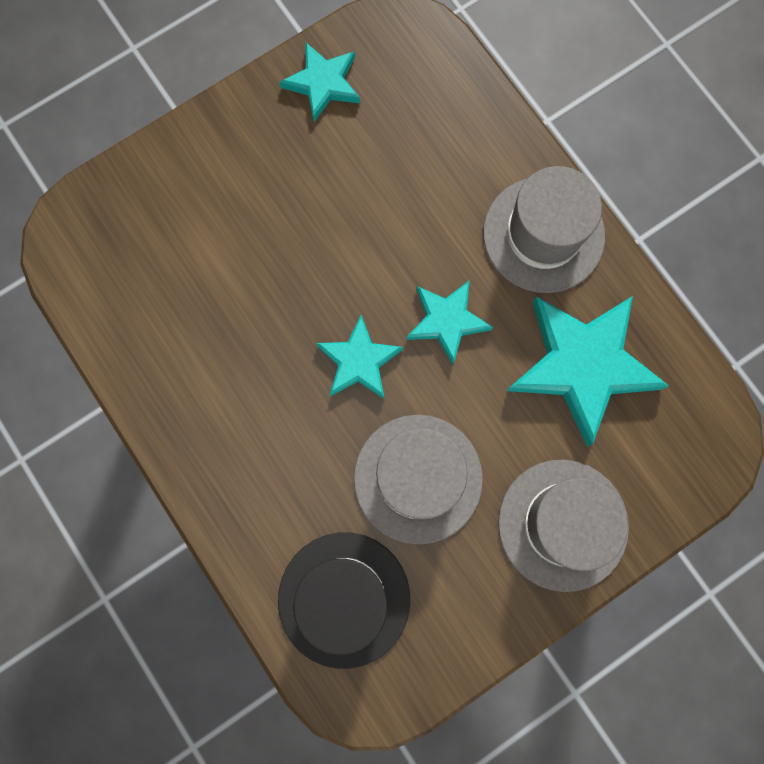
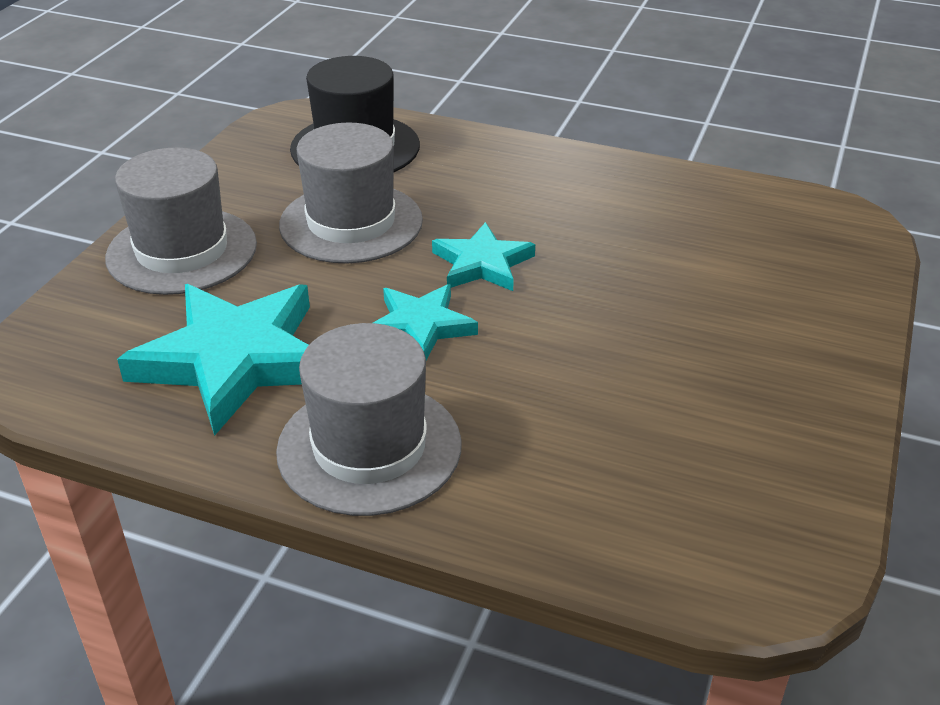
camera: 145 degrees right, 40 degrees down
(323, 83) = (791, 455): turquoise star -> none

